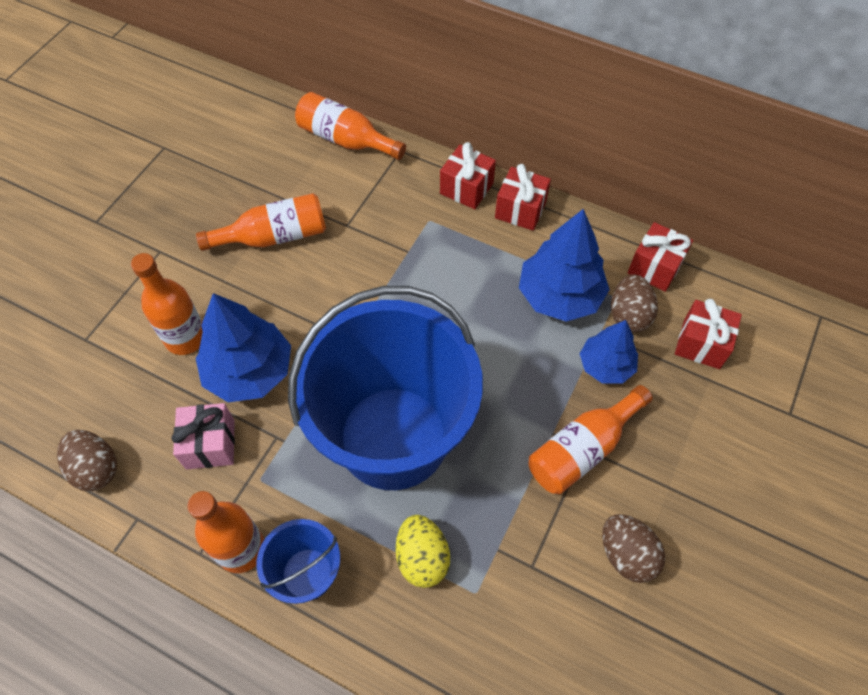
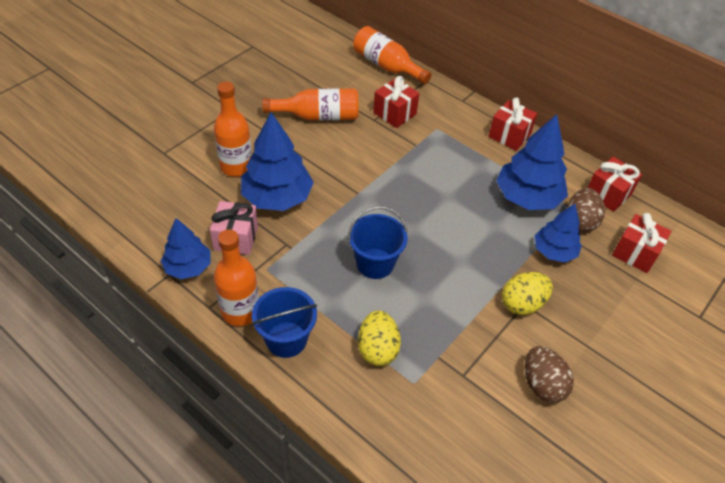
camera: 10 degrees right, 10 degrees down
(96, 468) = (149, 235): brown egg -> none
(159, 502) = (188, 267): none -> blue tree
(393, 437) = (375, 263): blue bucket -> blue bucket, size x0.43
(466, 188) = (470, 114): red gift -> red gift (394, 113)
(582, 449) = (522, 304): orange bottle -> yellow egg

